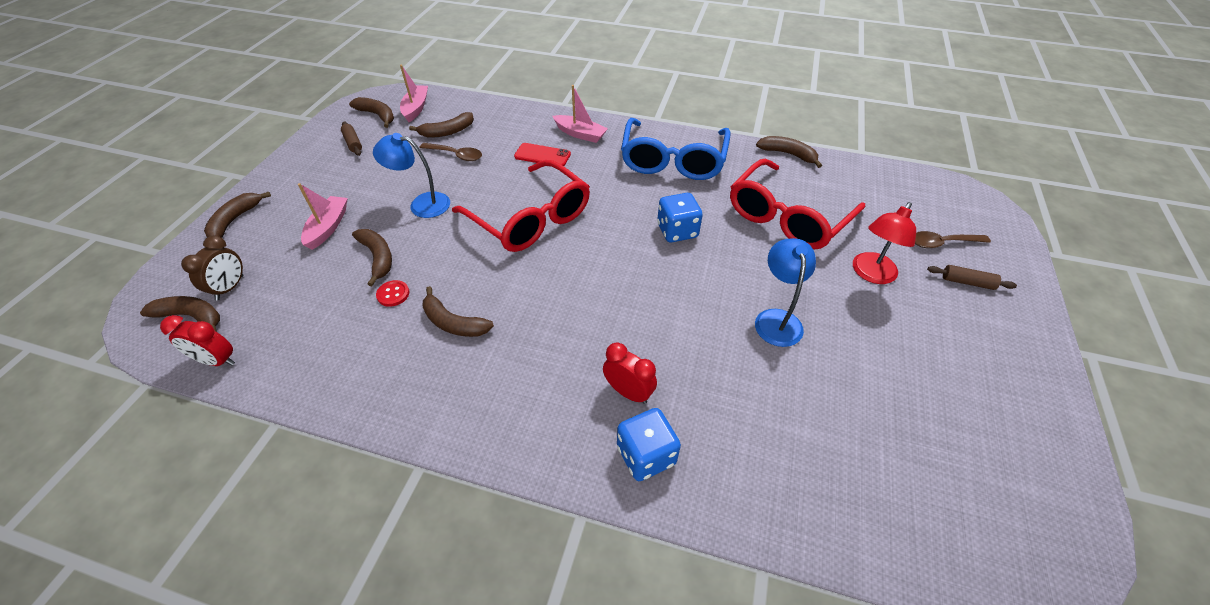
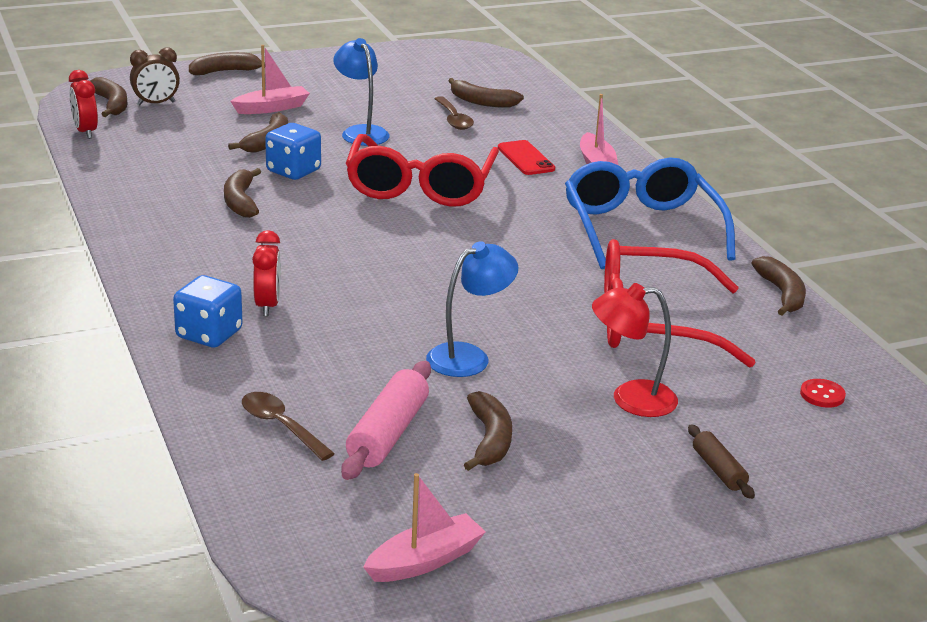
camera: 50 degrees right, 20 degrees down
(353, 143) = (392, 71): brown rolling pin -> none
(377, 115) = (449, 63): brown banana -> brown banana (489, 440)
(393, 294) = (236, 165): red button -> red button (822, 395)
(416, 108) = (492, 74): pink boat -> pink boat (425, 561)
(673, 160) = (641, 228): blue glasses -> blue glasses turned 105 degrees clockwise
(677, 231) = (522, 265): blue dice -> blue dice (293, 171)
(856, 418) = (387, 433): none -> pink rolling pin
(942, 243) = (773, 439): brown spoon -> brown spoon (281, 426)

